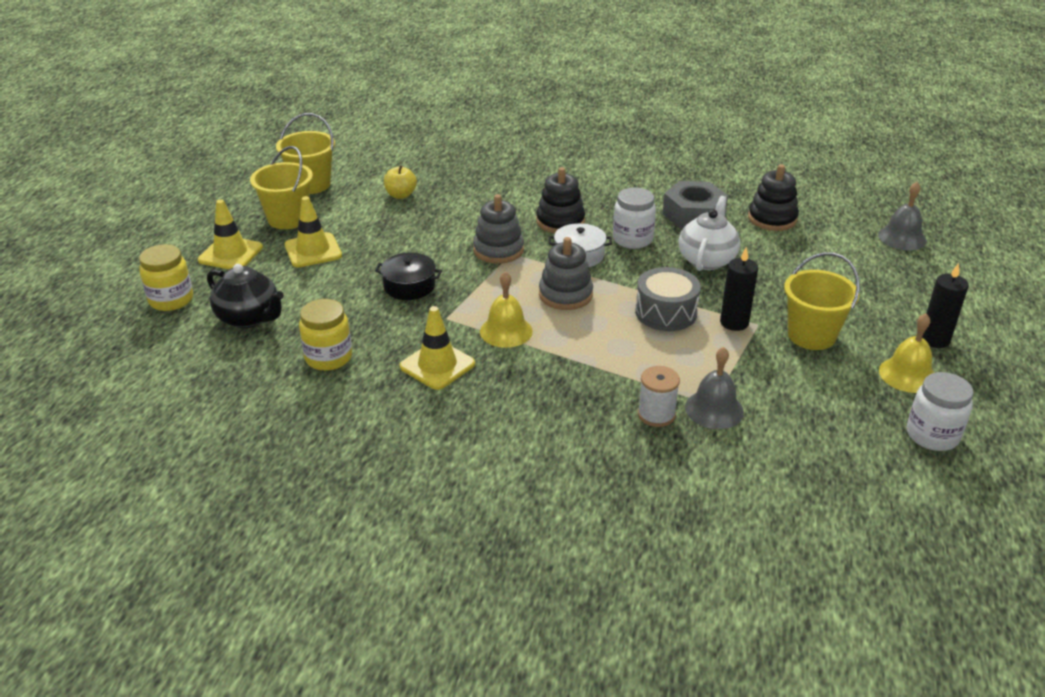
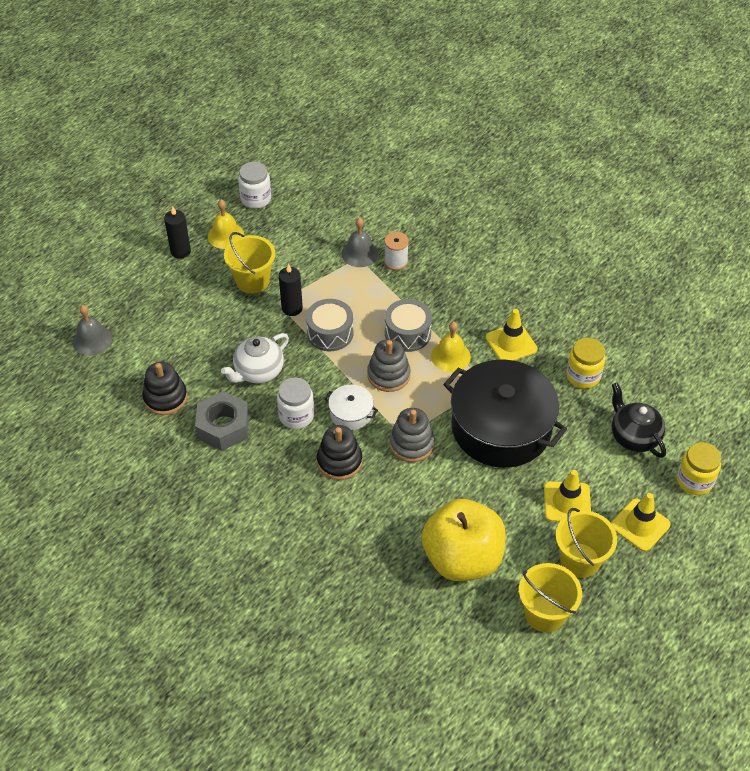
camera: 155 degrees left, 15 degrees up
(401, 195) = (462, 558): yellow apple -> yellow apple, size x2.45
(409, 286) = (501, 427): black pot -> black pot, size x2.33
(574, 338) = (407, 333): none -> grey drum

